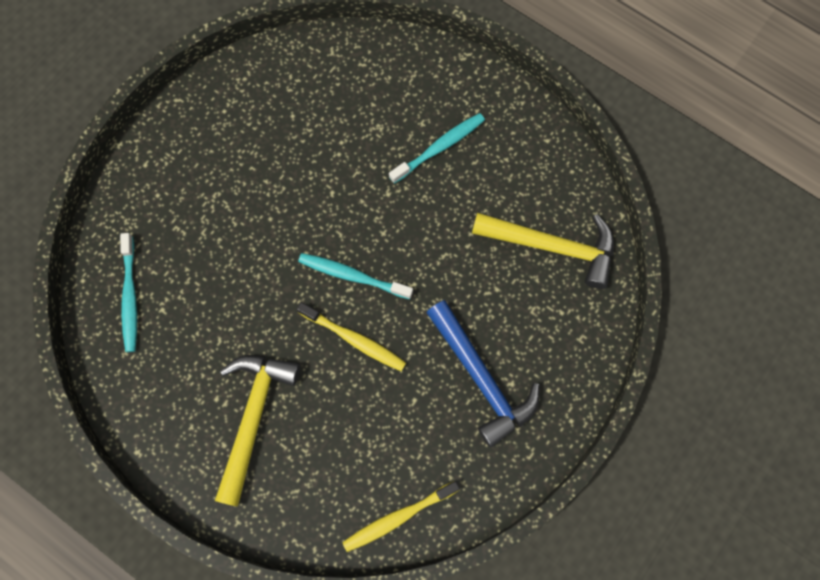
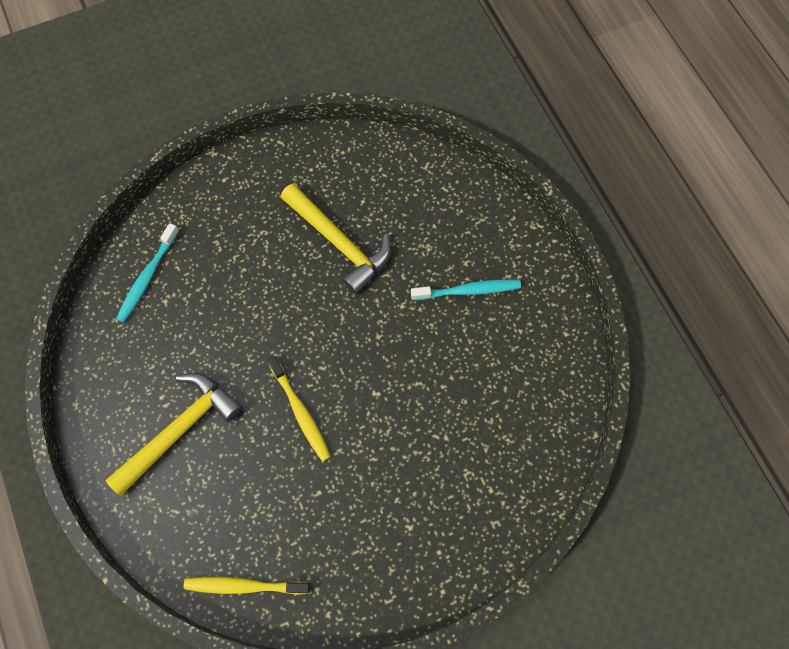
camera: 30 degrees right, 5 degrees down
(352, 276) = (331, 358): turquoise toothbrush -> none
(481, 378) = (386, 507): blue hammer -> none
(552, 246) = (516, 428): yellow hammer -> yellow hammer (339, 243)

